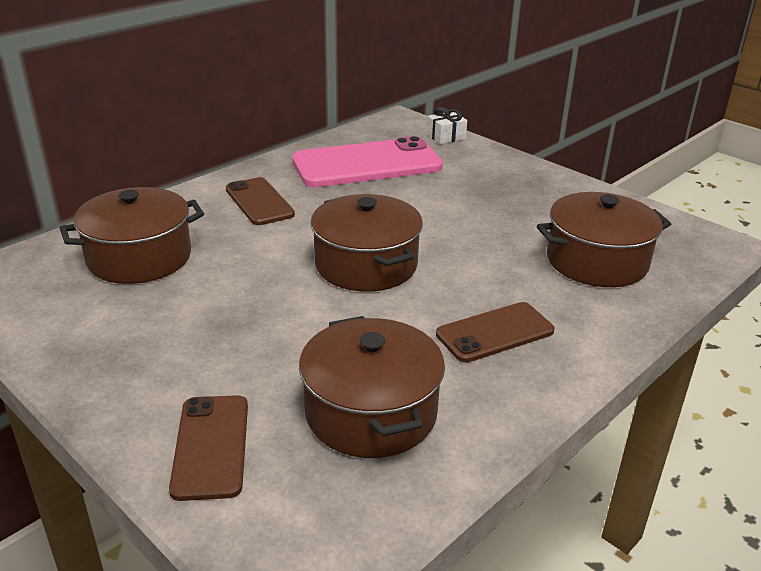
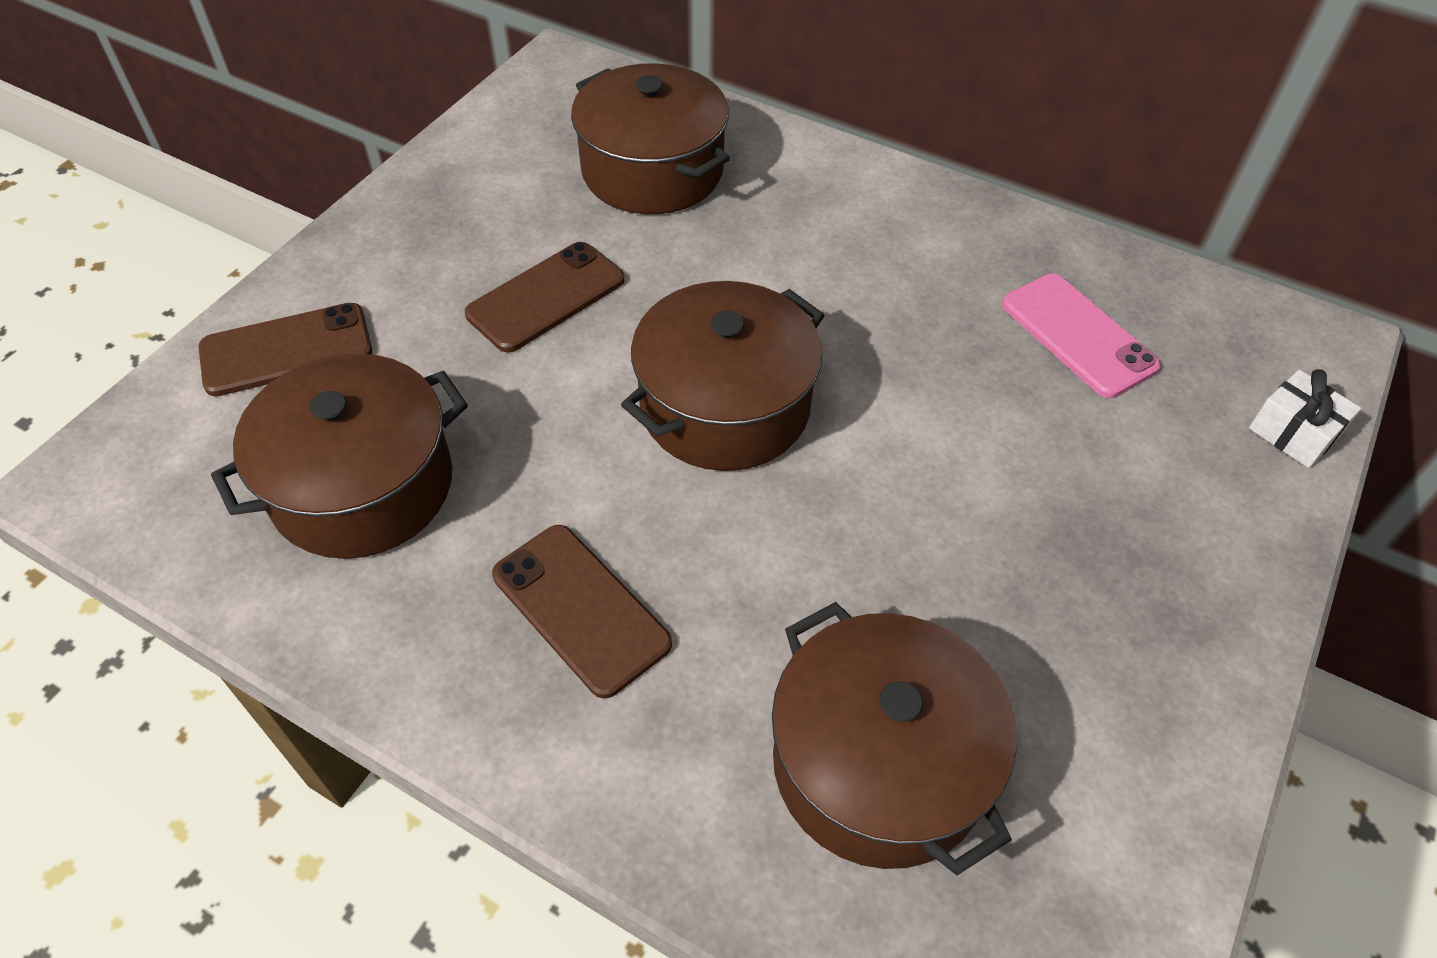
camera: 75 degrees right, 20 degrees up
(259, 202) = (861, 238): brown phone -> brown phone (546, 297)
(367, 164) = (1078, 335): pink phone -> pink phone, size x0.57

